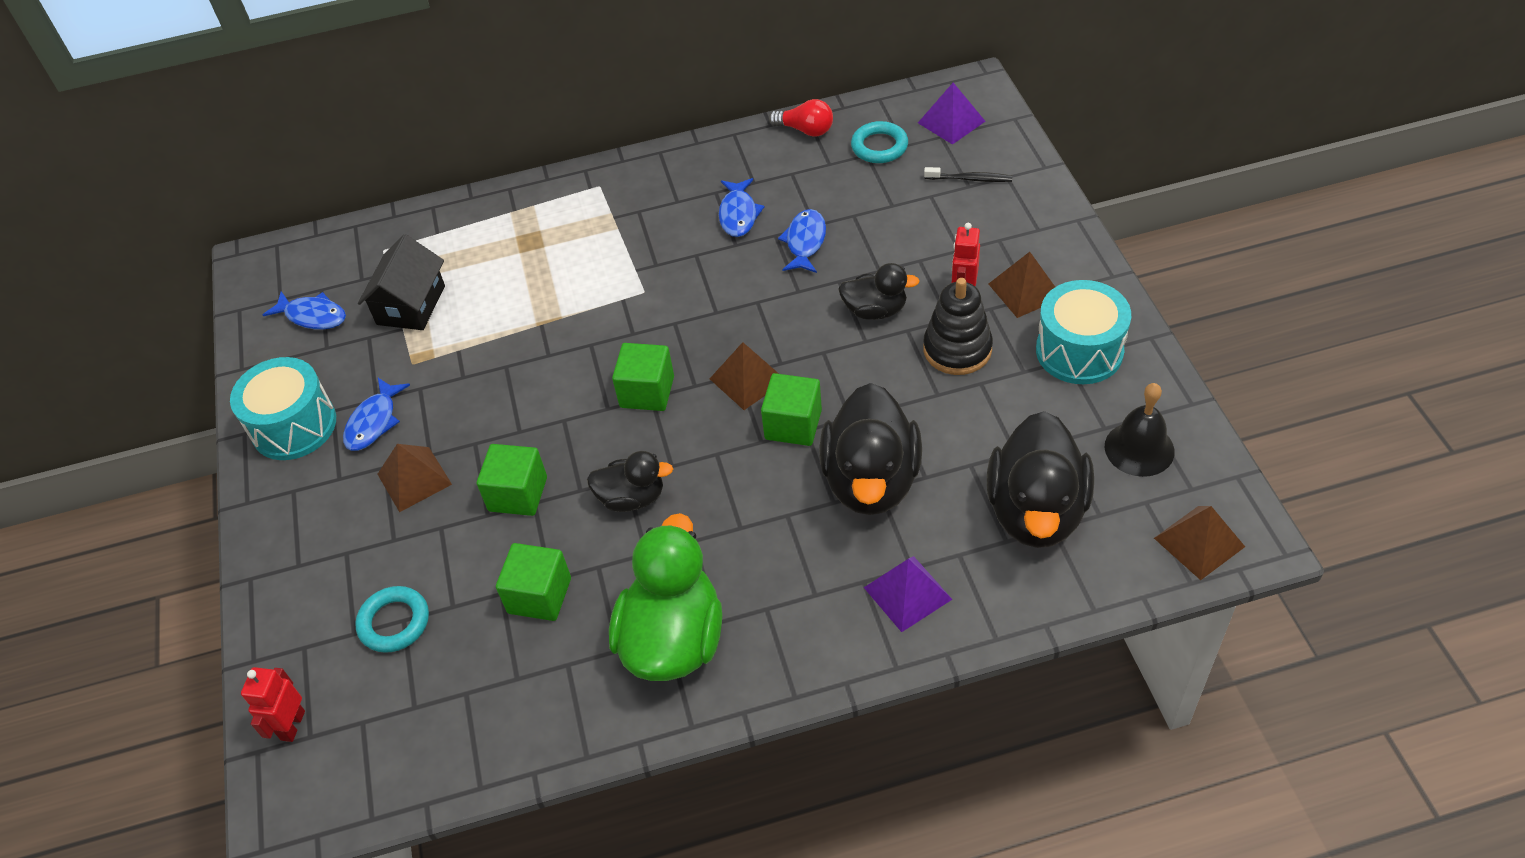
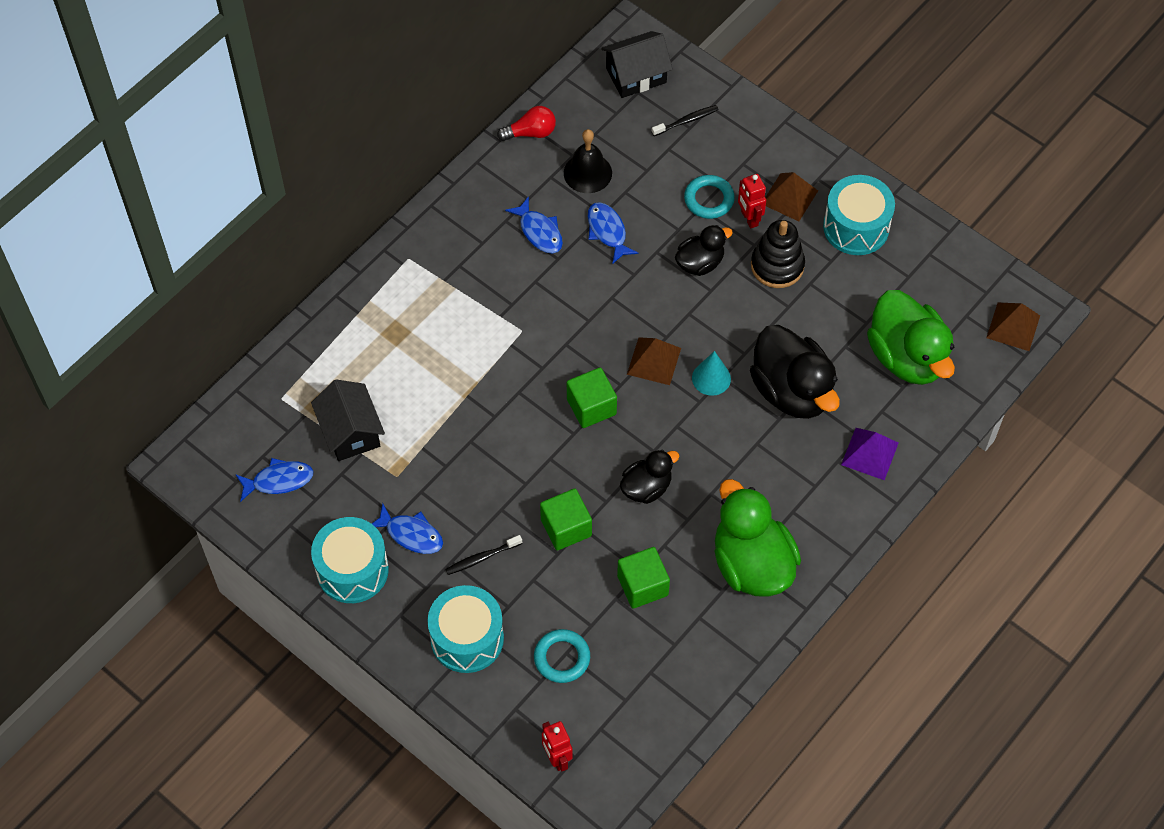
camera: 40 degrees left, 10 degrees up
(328, 548) = (467, 638): none -> turquoise drum
(374, 422) = (411, 534): blue fish -> blue fish turned 45 degrees counterclockwise
(414, 479) = (482, 558): brown pyramid -> black toothbrush
(793, 424) = (711, 378): green cube -> turquoise cone
(879, 146) = (599, 122): turquoise ring -> turquoise ring (709, 199)
(951, 122) = (636, 75): purple pyramid -> black house
(1036, 511) = (907, 357): black duck -> green duck
(1139, 448) = (939, 280): black bell -> black bell (587, 173)

